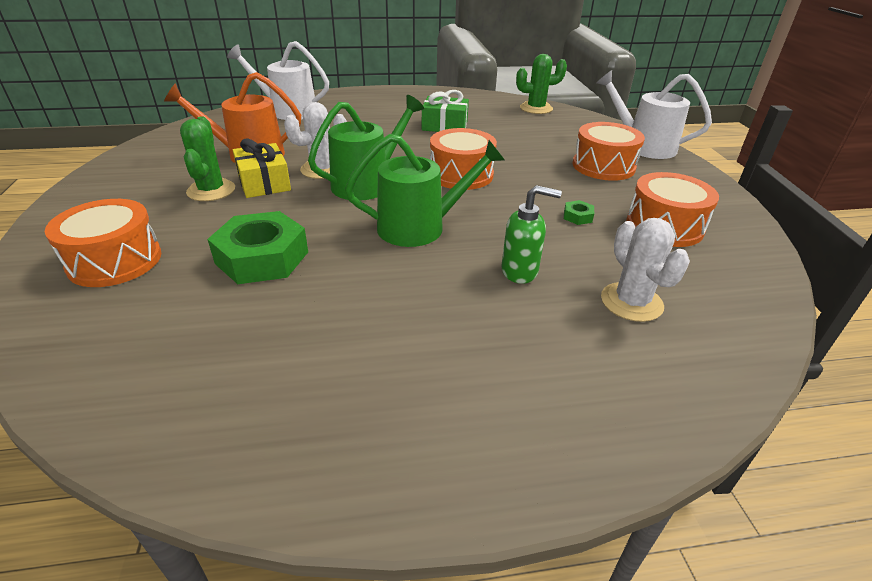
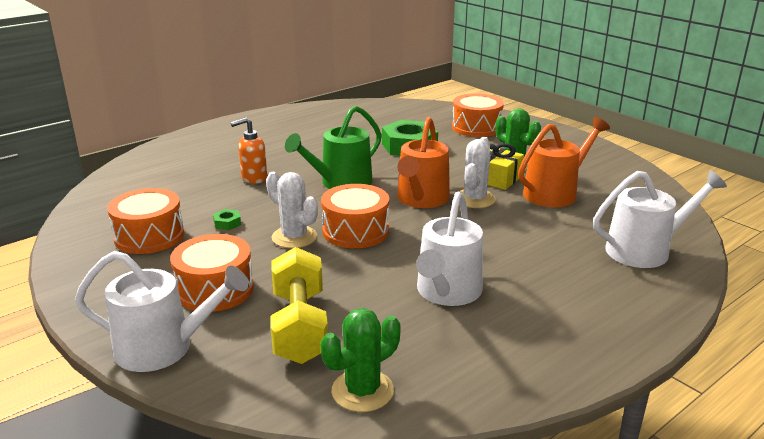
camera: 150 degrees right, 10 degrees down
(367, 183) = (421, 199): green watering can -> orange watering can
(444, 126) = (447, 292): green gift -> white watering can
(520, 271) = (254, 178): green soap dispenser -> orange soap dispenser
(552, 135) = (299, 326): none -> yellow dumbbell
(631, 302) = (178, 182): white cactus -> white cactus (294, 237)

